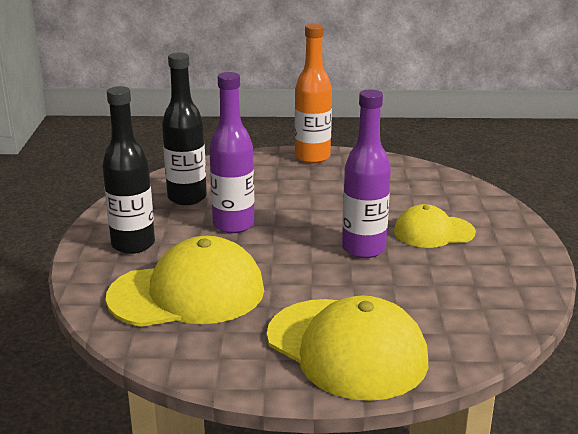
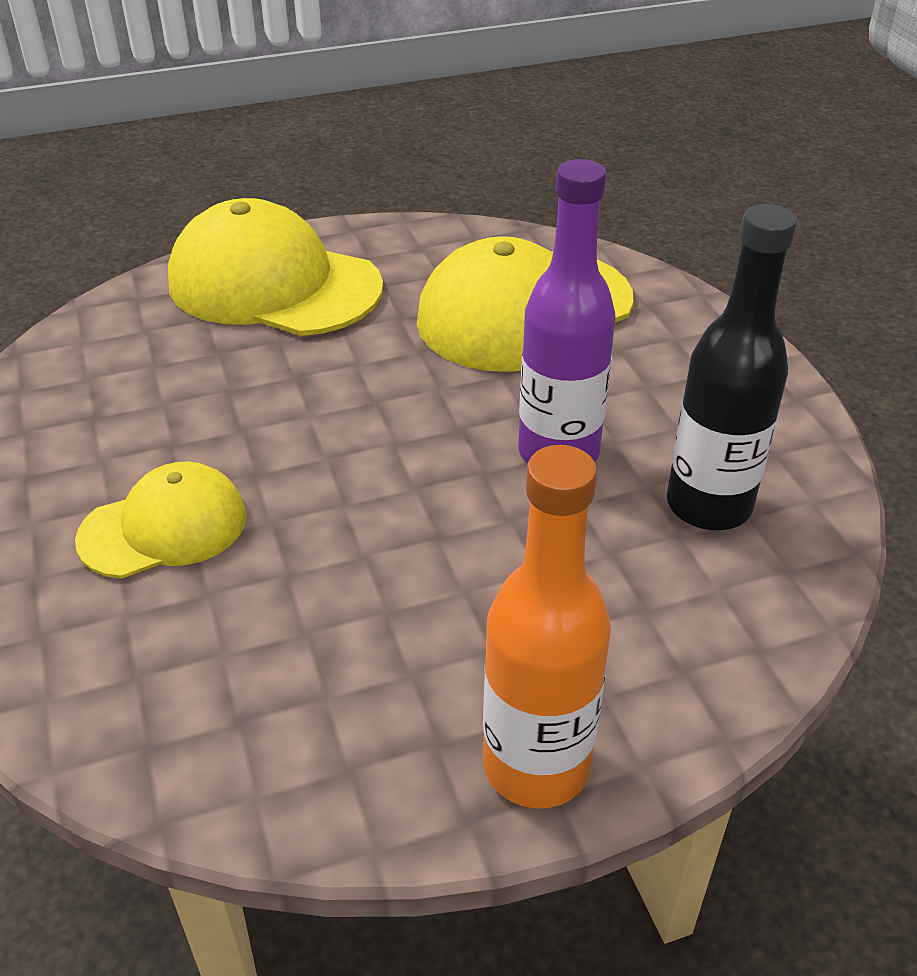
camera: 160 degrees right, 15 degrees up
(133, 244) = (684, 371): black bottle -> none
(363, 249) = (294, 450): purple bottle -> none

